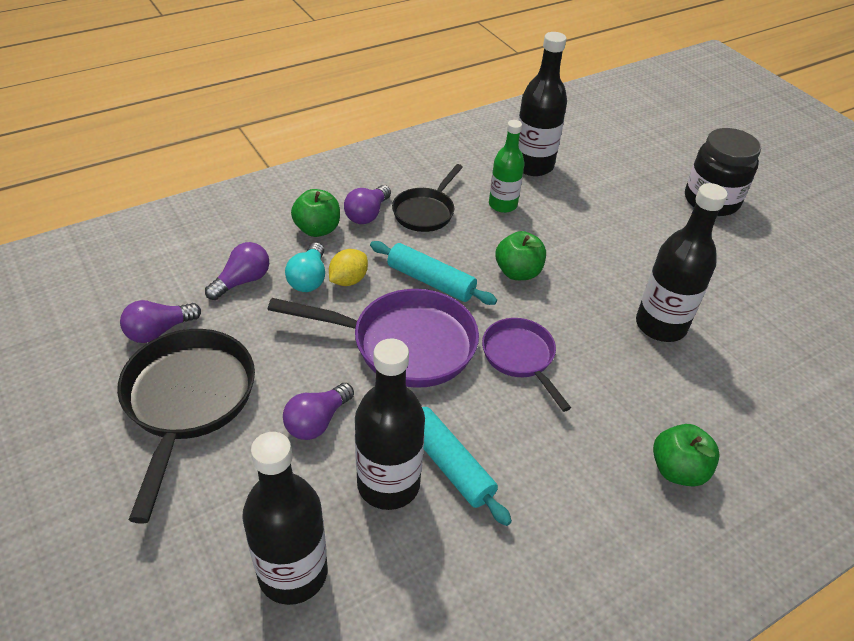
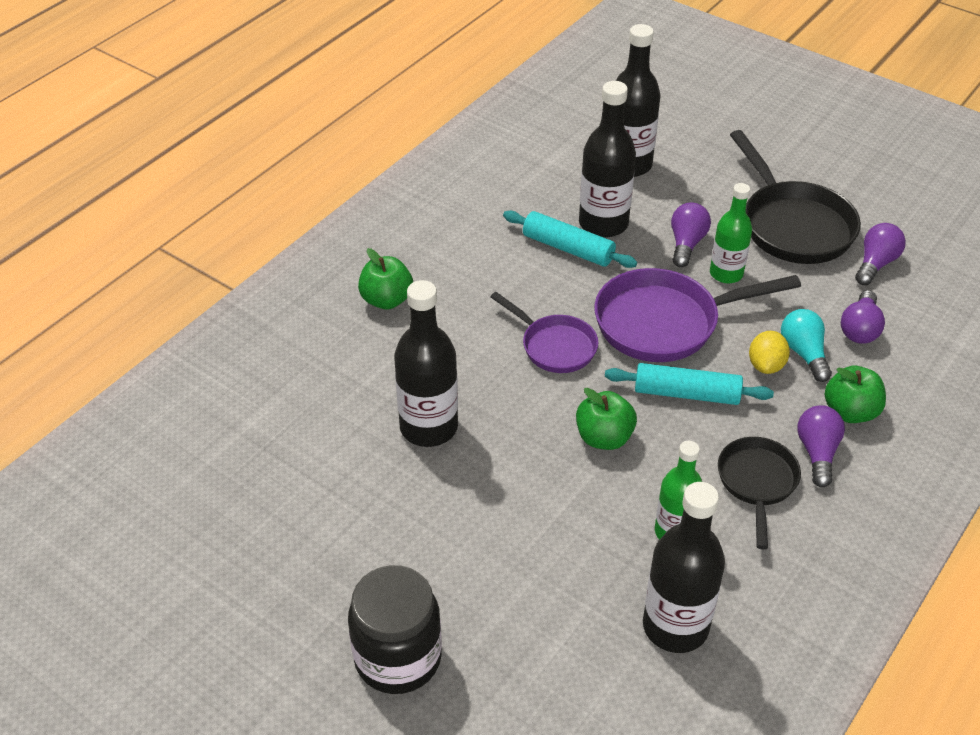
camera: 160 degrees right, 0 degrees up
(307, 372) = (726, 274): none -> green bottle

